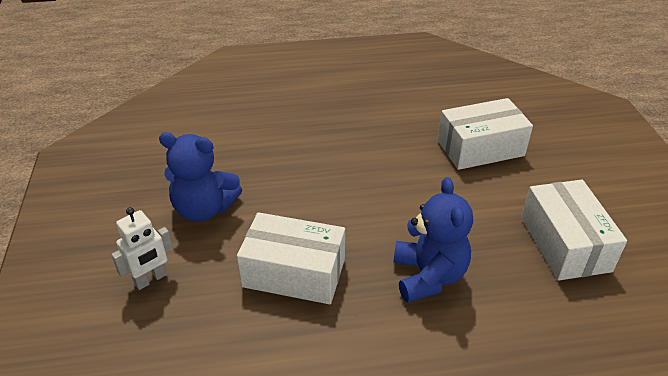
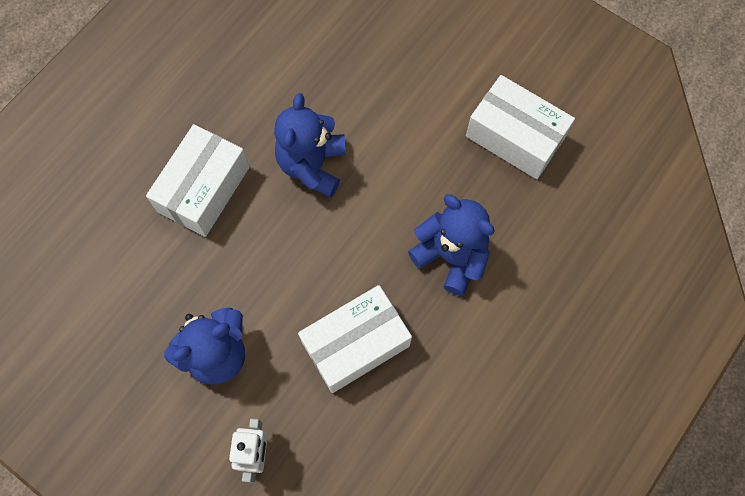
camera: 45 degrees left, 30 degrees up
(386, 163) = (312, 165): none -> blue teddy bear
(480, 148) = (371, 79): white box -> white box (204, 189)

